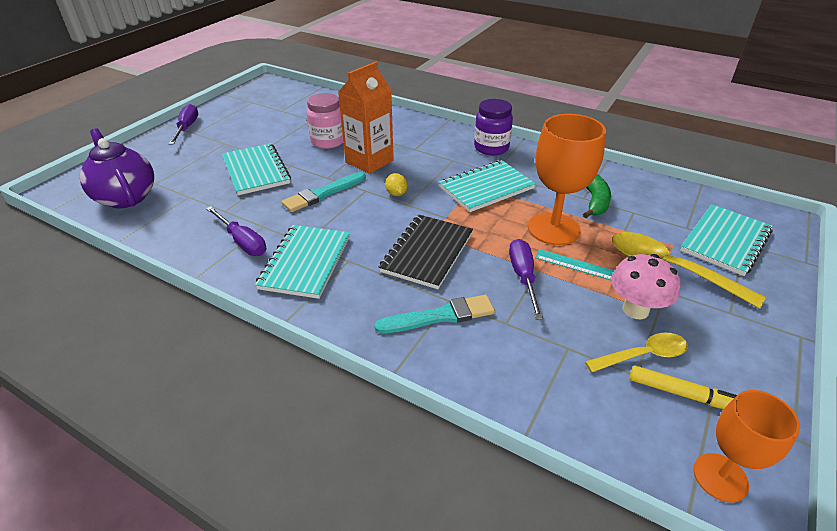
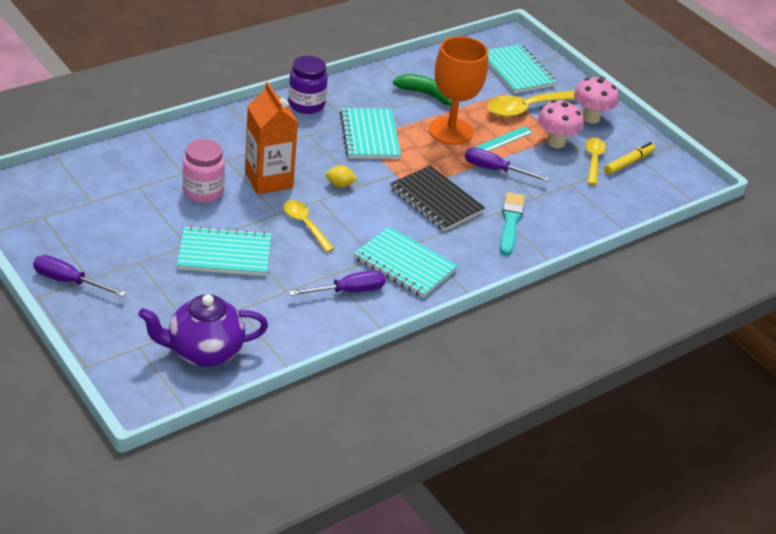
camera: 70 degrees left, 0 degrees up
(323, 193) = (305, 225): turquoise brush -> yellow spoon
(720, 477) = (681, 181): orange goblet -> none
(729, 326) = (591, 118): none -> pink mushroom

